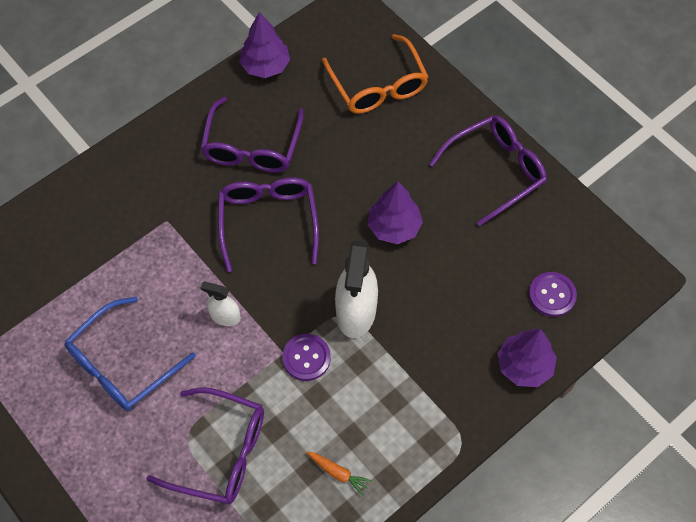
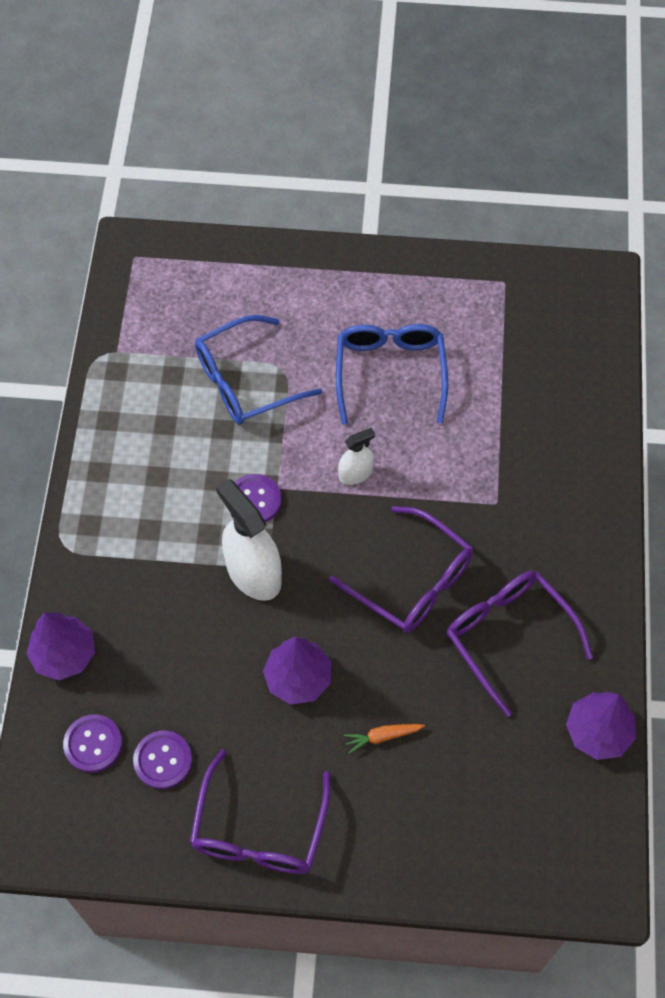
camera: 135 degrees right, 0 degrees up
(220, 452) = (245, 381): purple glasses -> blue glasses
(338, 473) = (141, 442): orange carrot -> orange carrot (382, 737)
(378, 85) = (469, 818): orange glasses -> none
(517, 250) = (163, 760): none -> purple button

